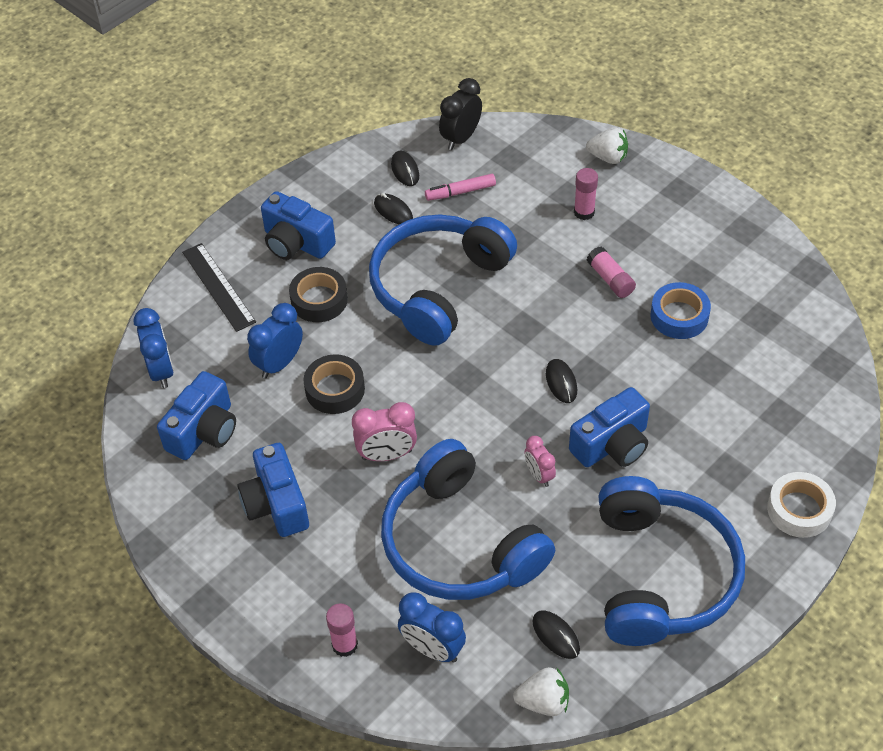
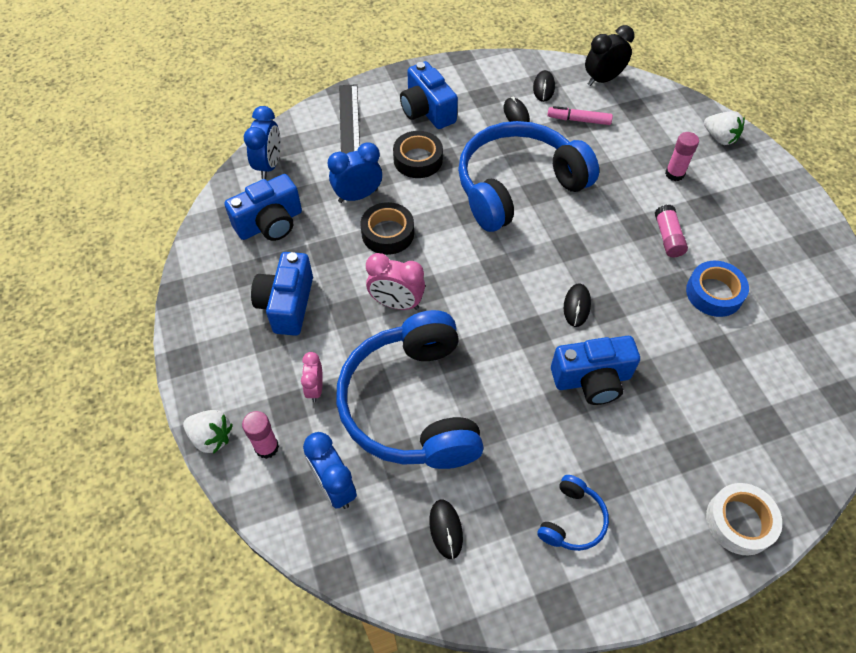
camera: 25 degrees right, 5 degrees up
(539, 475) = (513, 377): pink clock -> pink clock (315, 388)
(543, 701) = (400, 586): white strawberry -> white strawberry (211, 437)
(660, 575) = (572, 520): blue headphones -> blue headphones, size x0.42

